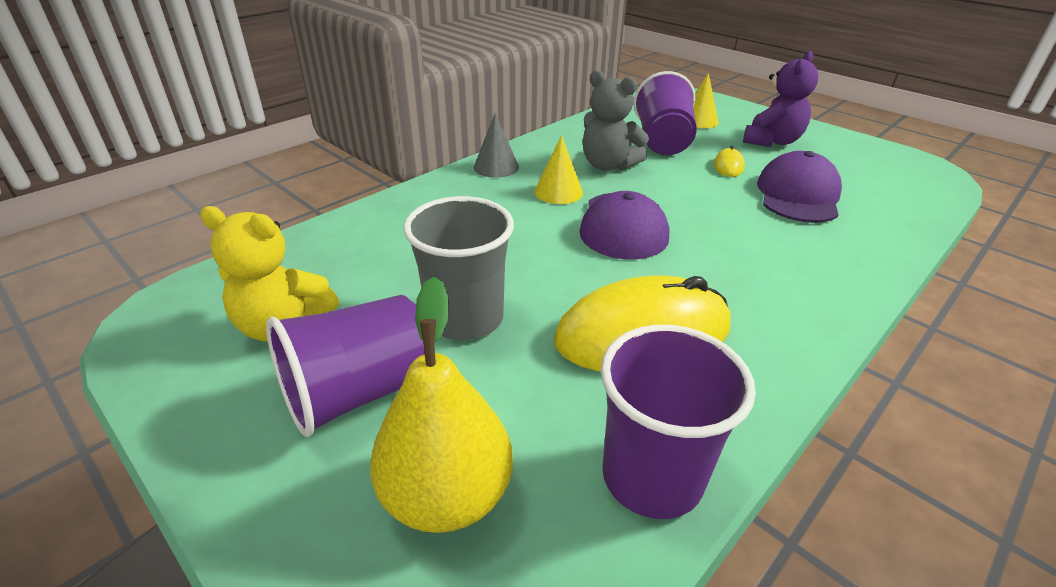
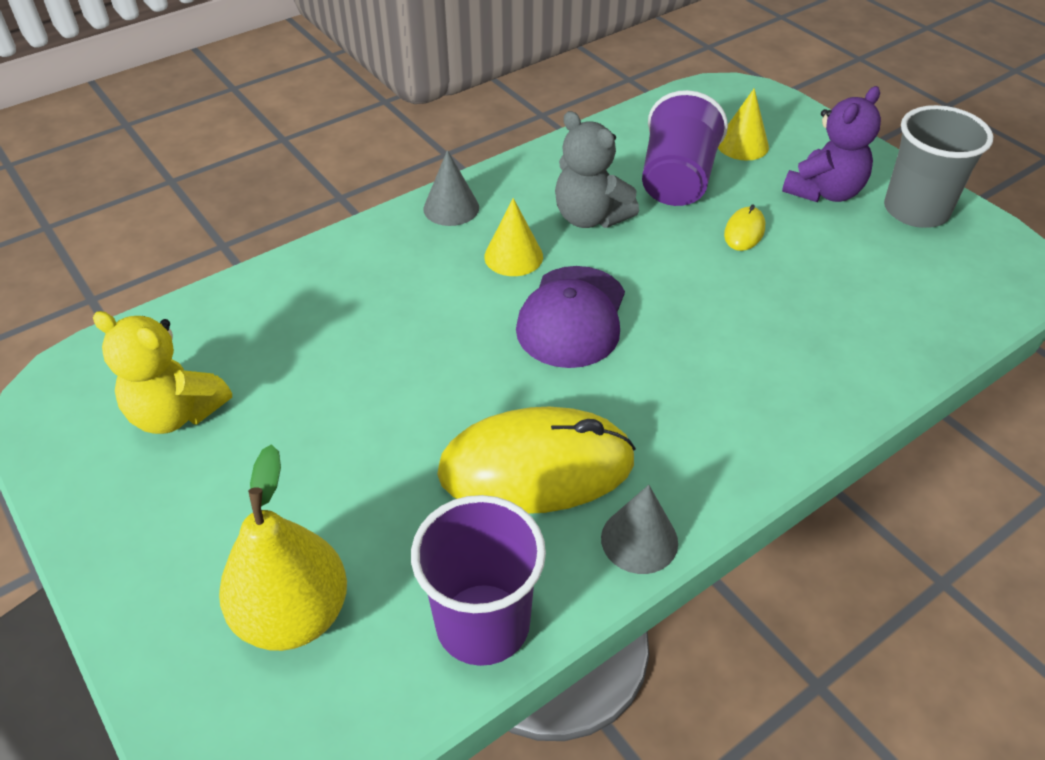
camera: 10 degrees right, 10 degrees up
(360, 392) = (237, 500): purple cup -> none
(465, 318) = (358, 426): grey cup -> grey cup (916, 210)
(765, 381) = (639, 540): none -> grey cone
(798, 195) = (810, 289): purple cap -> none

